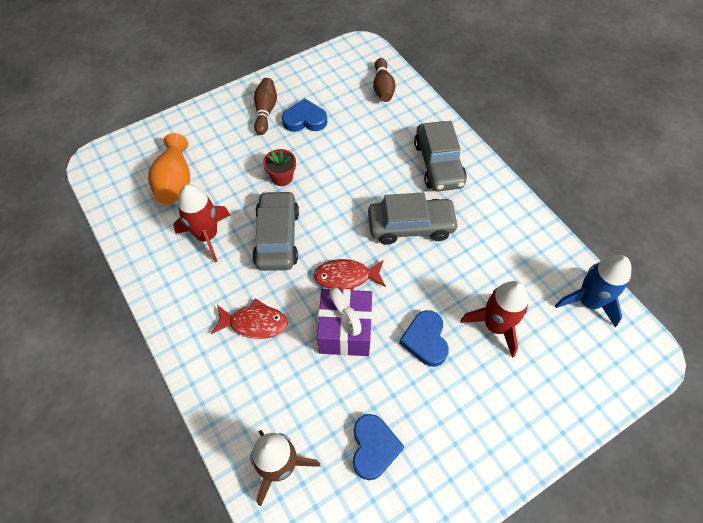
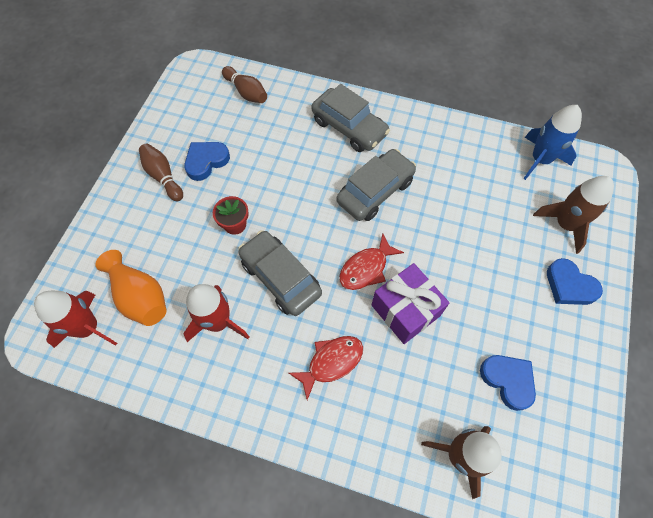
camera: 40 degrees left, 5 degrees up
(425, 340) = (467, 271): blue heart -> blue heart (569, 285)
(495, 326) = (501, 223): red rocket -> red rocket (88, 328)
(555, 370) = (565, 224): none -> brown rocket

